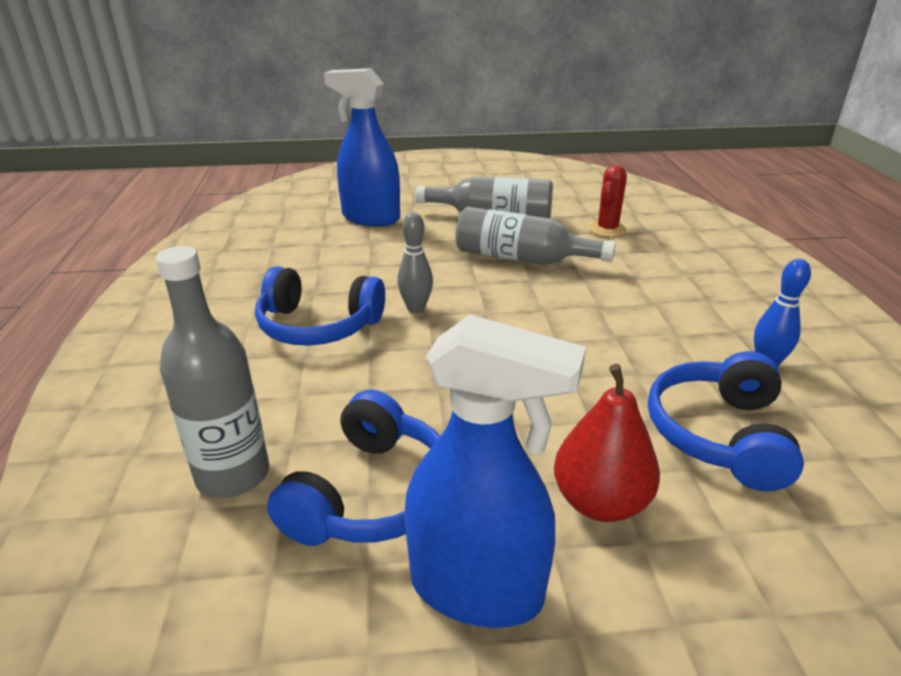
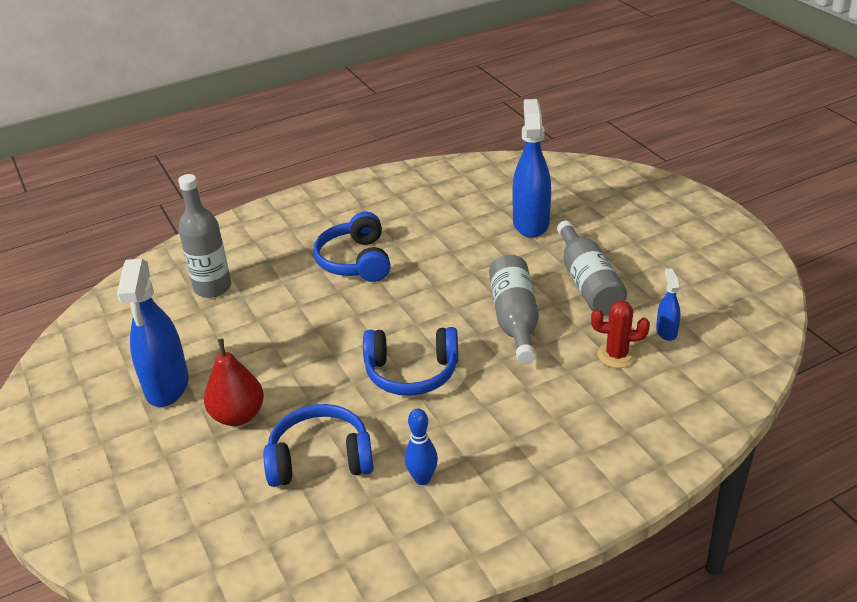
camera: 70 degrees right, 5 degrees up
(371, 494) = (215, 334): blue headphones -> blue headphones (411, 372)
(416, 308) = (401, 292): grey bowling pin -> none
(586, 205) = (666, 331): none -> blue spray bottle

